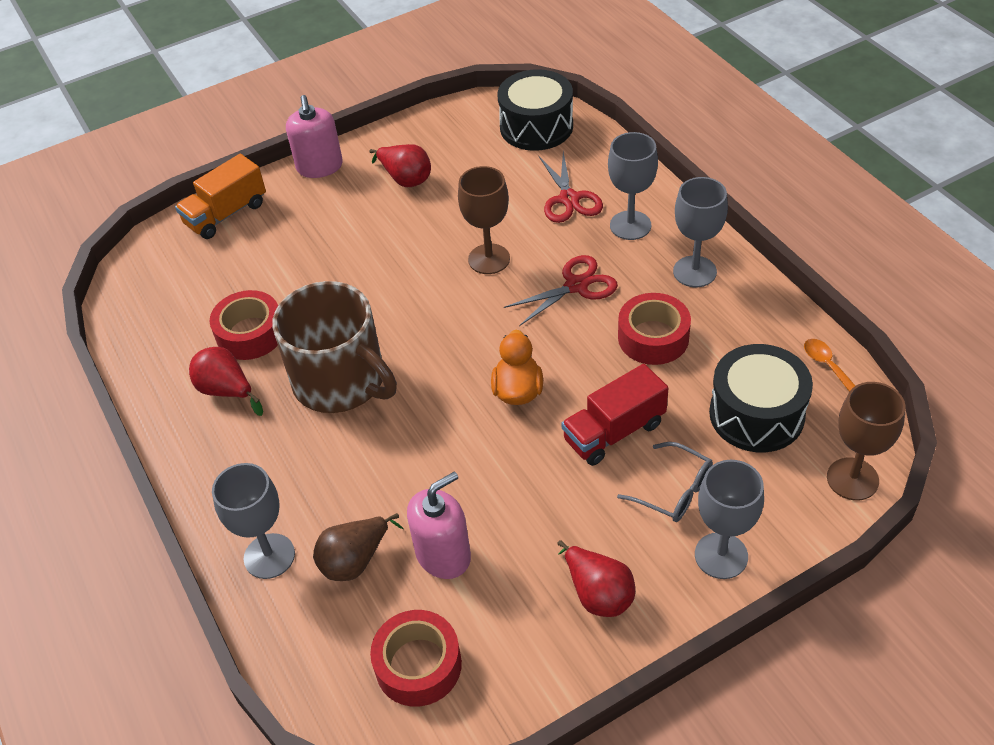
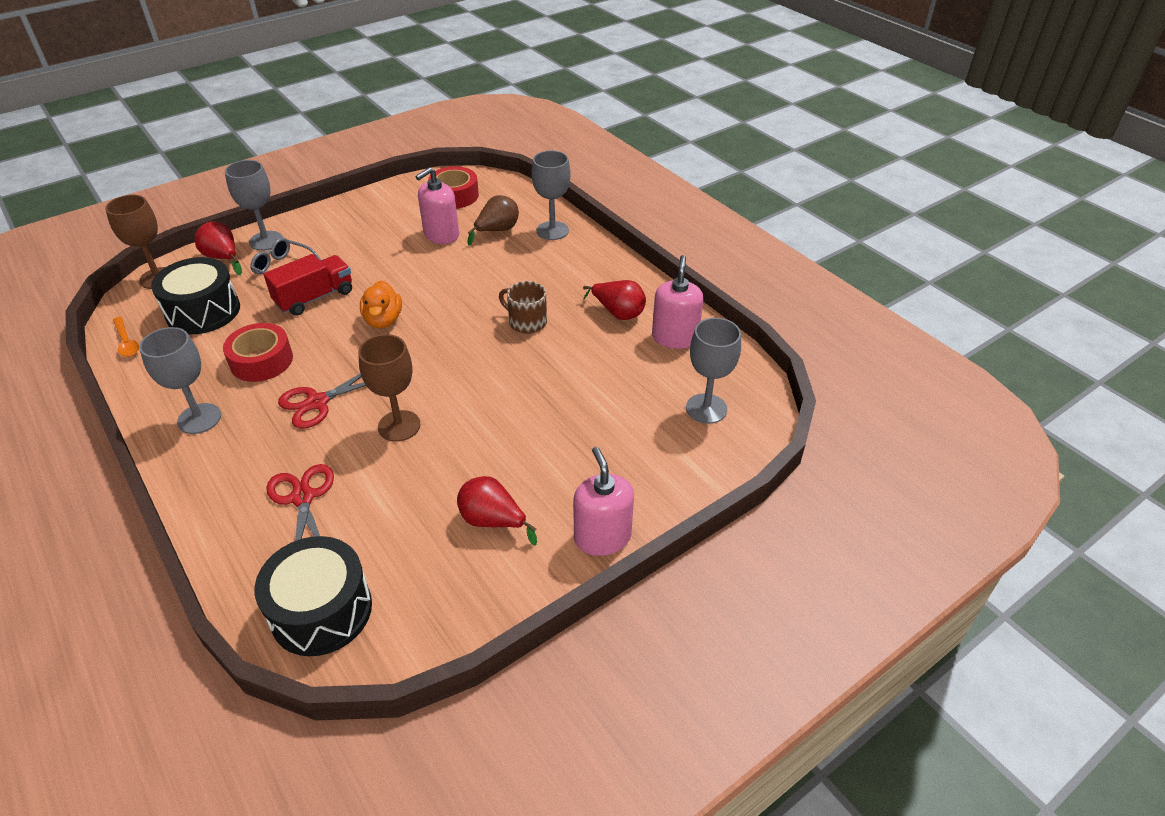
camera: 170 degrees right, 5 degrees down
(175, 352) = (675, 337): none -> pink soap dispenser
(226, 214) = (691, 469): orange truck -> none
(250, 334) = (615, 353): red tape -> none
(341, 381) = (526, 322): brown mug -> brown mug, size x0.50
(598, 594) = (347, 223): red pear -> red pear (223, 258)
(630, 225) = (244, 466): grey goblet -> grey goblet (706, 408)

